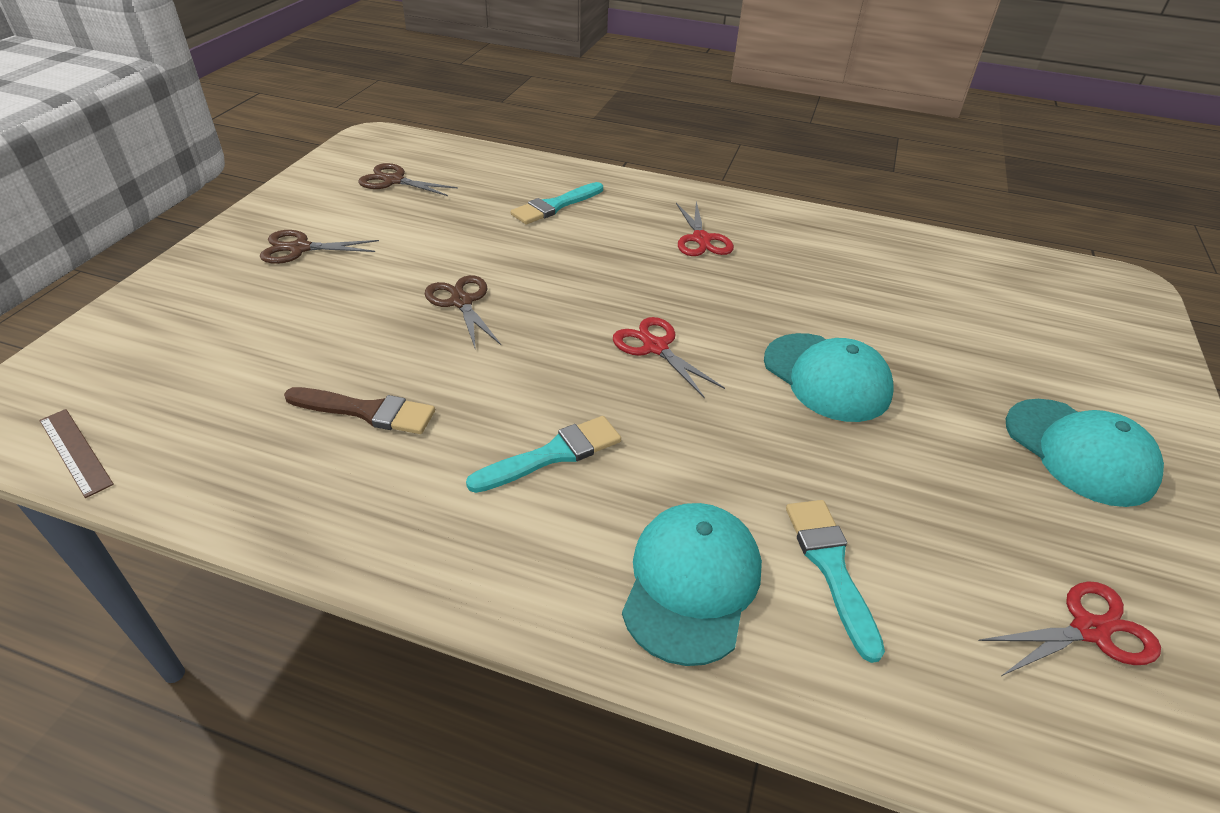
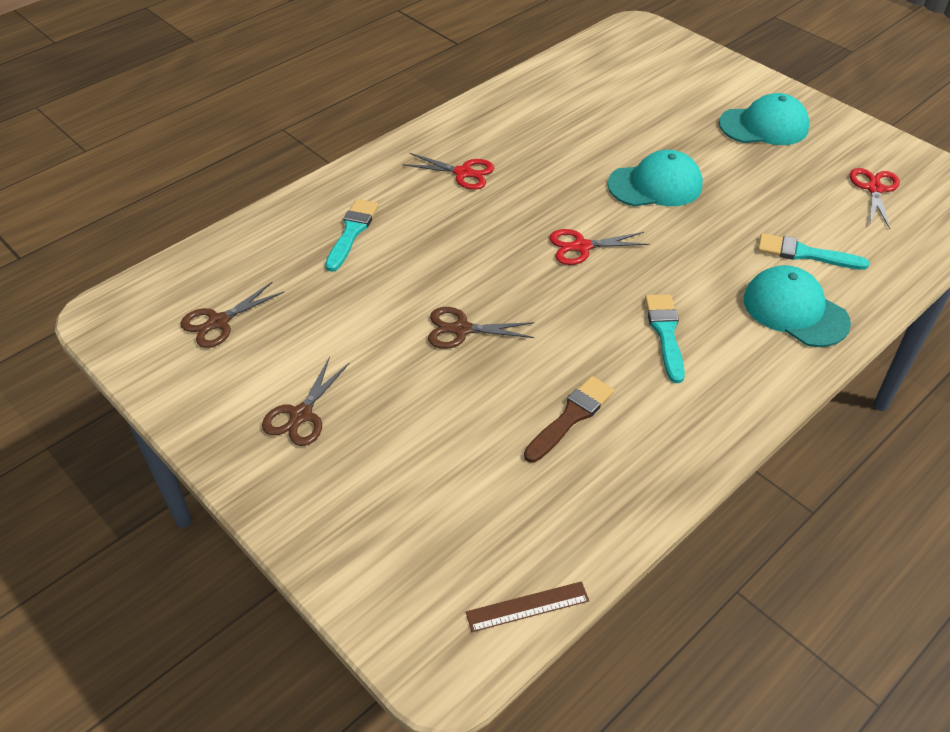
camera: 60 degrees left, 5 degrees up
(555, 206) = (352, 232): turquoise brush -> turquoise brush turned 150 degrees counterclockwise

